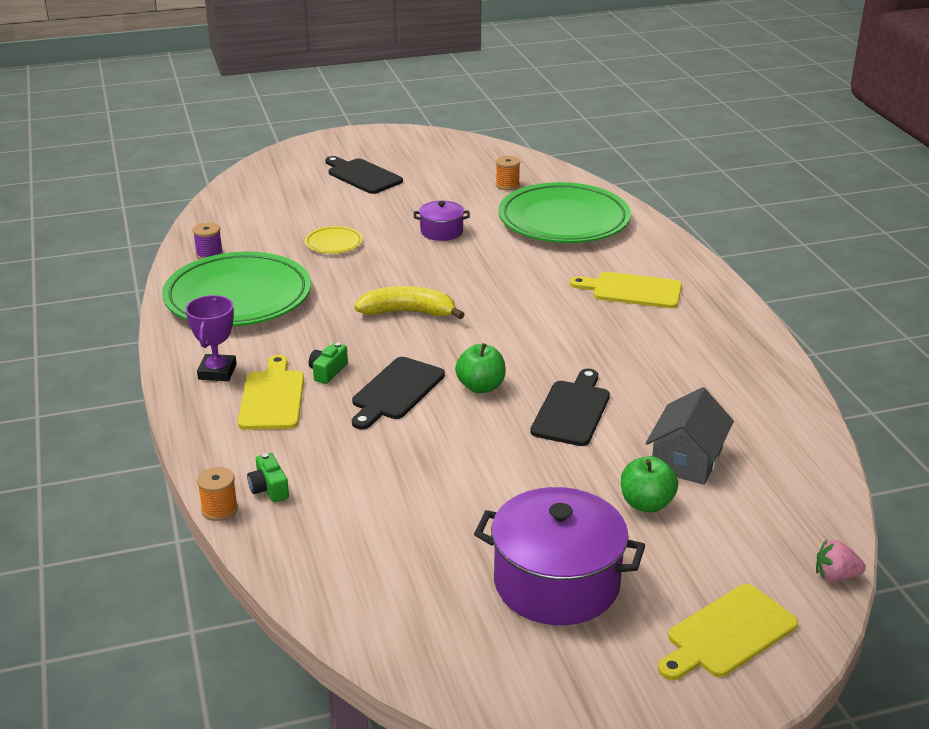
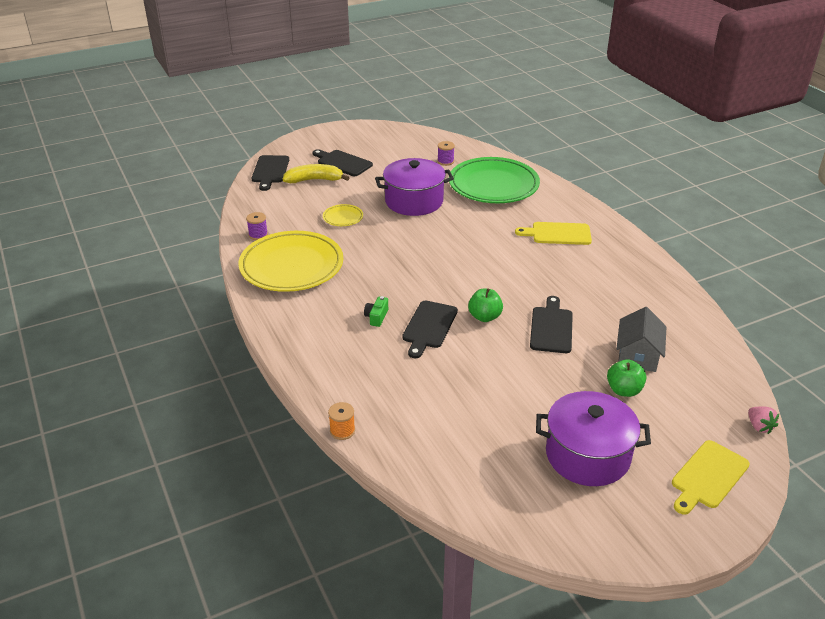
camera: 10 degrees left, 5 degrees up
(217, 372) = (299, 326): purple trophy -> none
(238, 297) = (291, 266): green plate -> yellow plate
(259, 178) = (270, 171): none -> black cutting board
(269, 488) = (370, 410): green camera -> none
(272, 397) = (346, 341): yellow cutting board -> none
(408, 312) = (414, 266): yellow banana -> yellow banana (314, 180)
(441, 231) = (414, 201): purple pot -> purple pot, size x1.96
(507, 185) = (445, 161): orange spool -> purple spool
(835, 576) = (759, 426): pink strawberry -> pink strawberry turned 105 degrees counterclockwise

